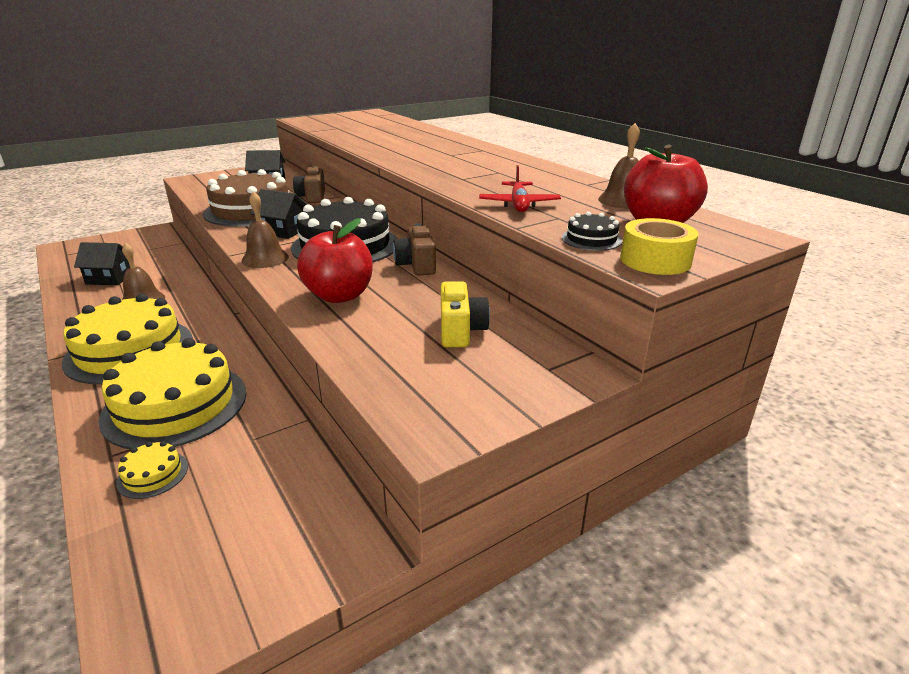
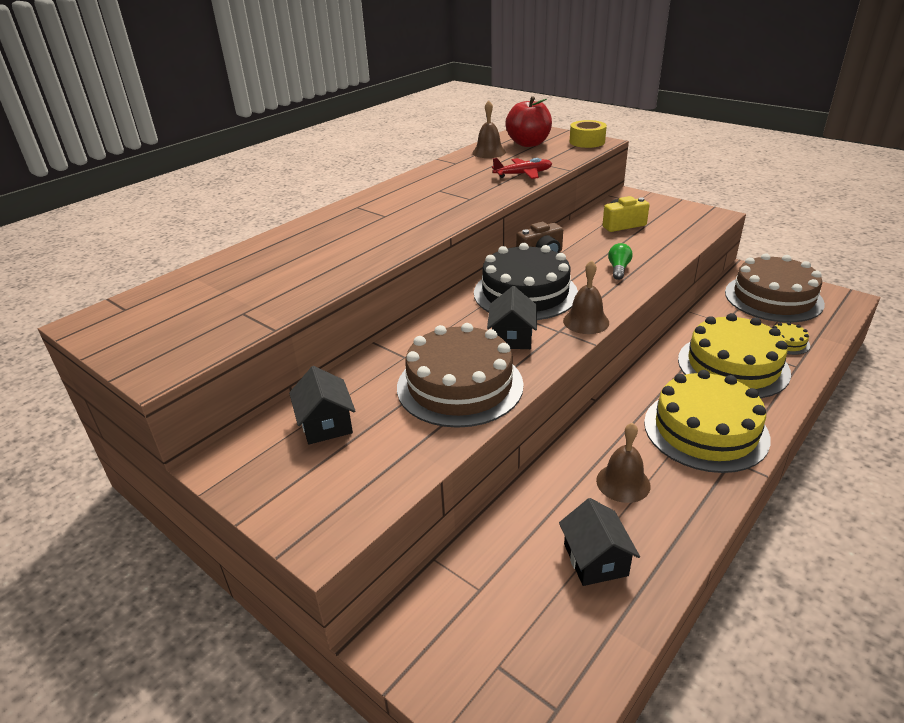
camera: 105 degrees left, 5 degrees up
(254, 530) = (773, 298): none -> brown cake
(312, 197) = (384, 359): brown camera -> none
(339, 296) = (618, 269): red apple -> green light bulb
(591, 239) = (570, 154): black cake -> none

